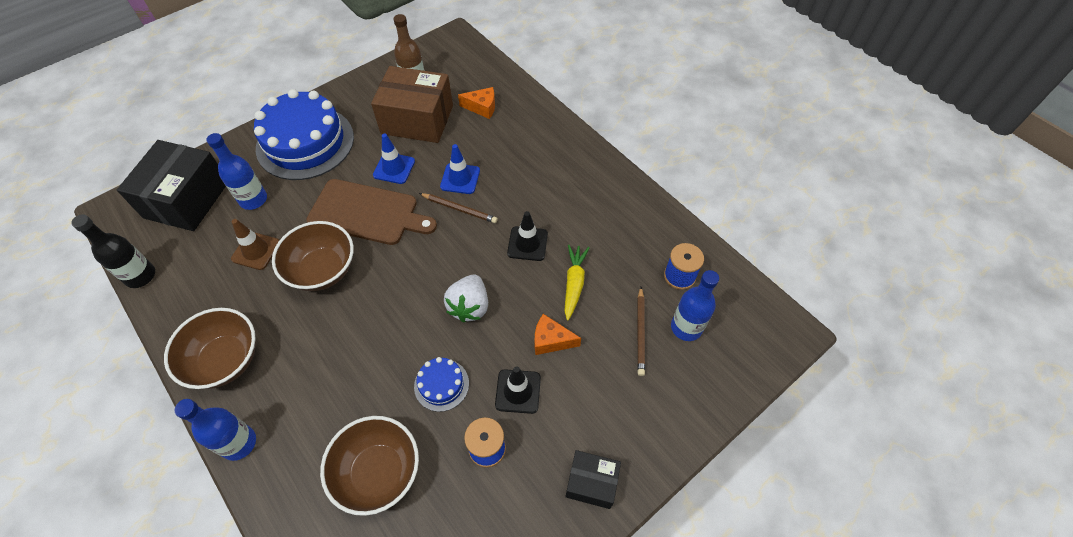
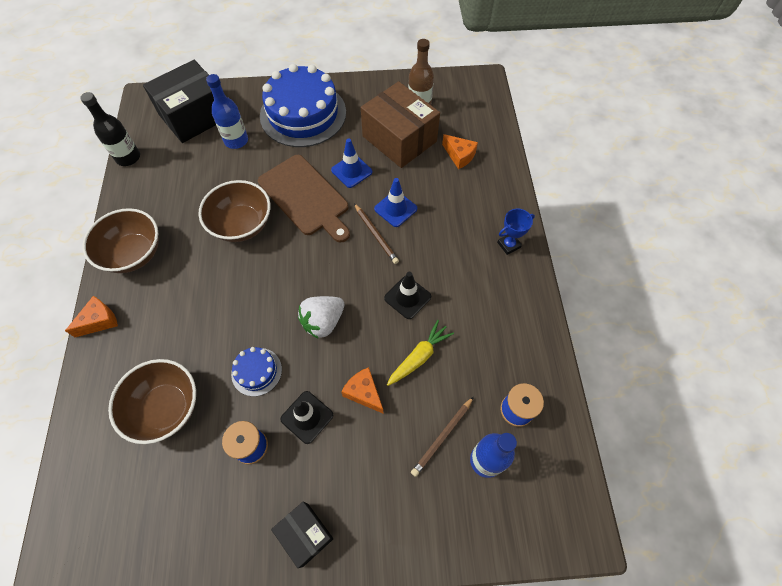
camera: 35 degrees right, 5 degrees up
(239, 443) = (99, 321): blue bottle -> orange cheese
(256, 251) = (210, 182): brown traffic cone -> none
(577, 156) = (508, 245): none -> blue trophy

